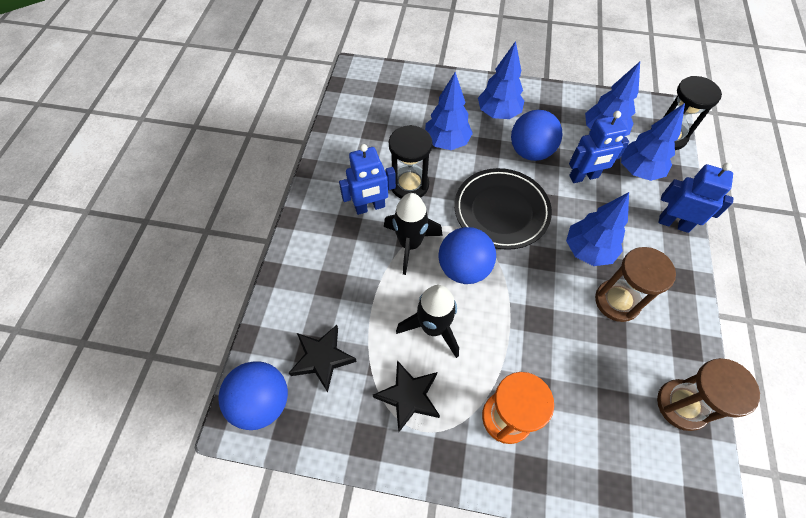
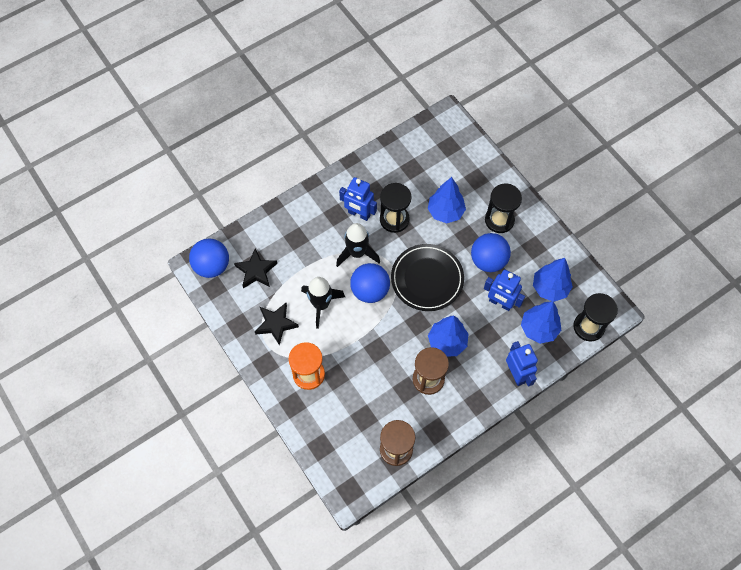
camera: 45 degrees right, 5 degrees up
(498, 113) = (499, 220): blue tree -> black hourglass

